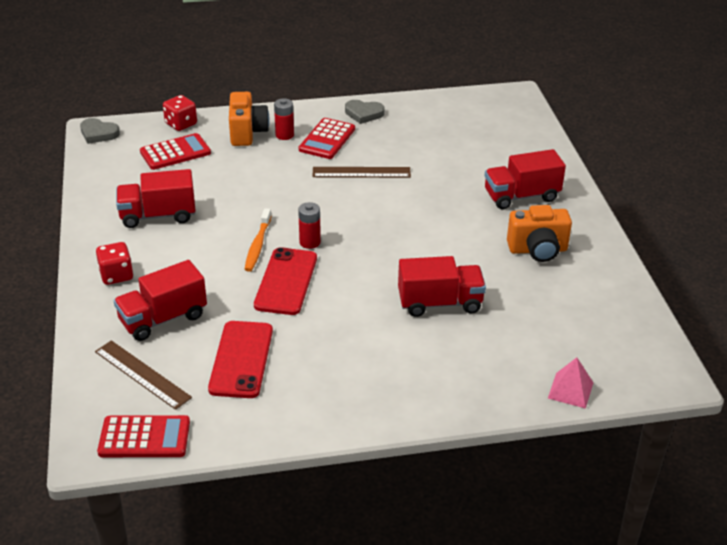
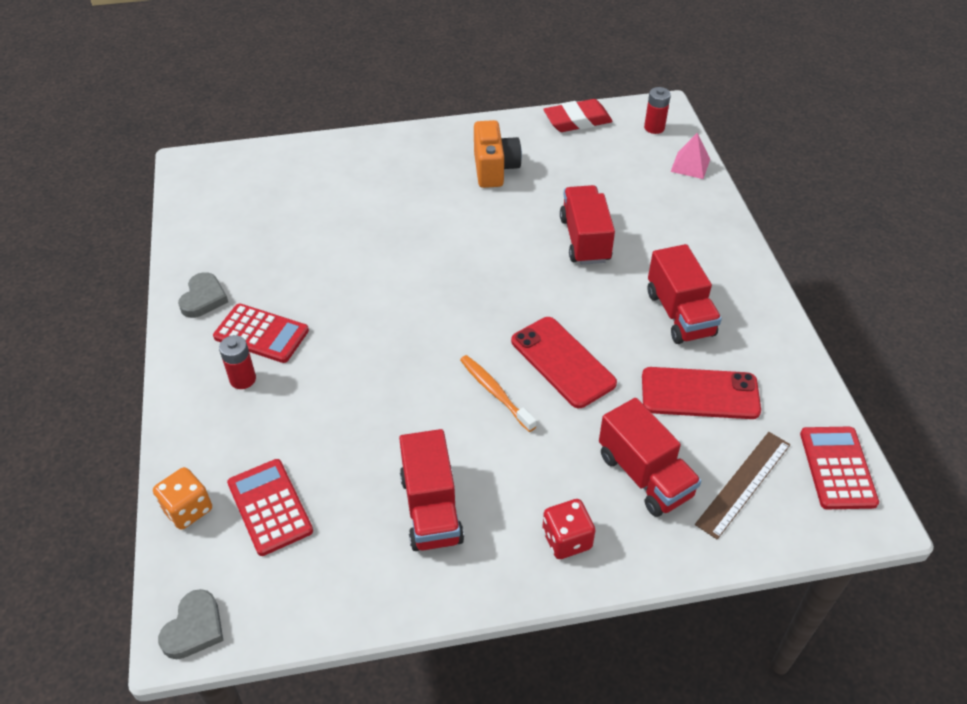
camera: 90 degrees left, 10 degrees up
(181, 124) = (187, 509): red dice -> orange dice
(247, 133) = (229, 422): orange camera -> none
(258, 245) = (495, 392): orange toothbrush -> orange toothbrush turned 135 degrees counterclockwise
(286, 281) = (562, 362): red phone -> red phone turned 45 degrees clockwise
(310, 242) = (487, 344): red battery -> red battery (654, 128)
(361, 172) = (343, 300): brown ruler -> none
(521, 196) = (401, 173): red truck -> red truck (680, 314)
(632, 309) = (577, 121): none -> red eraser

